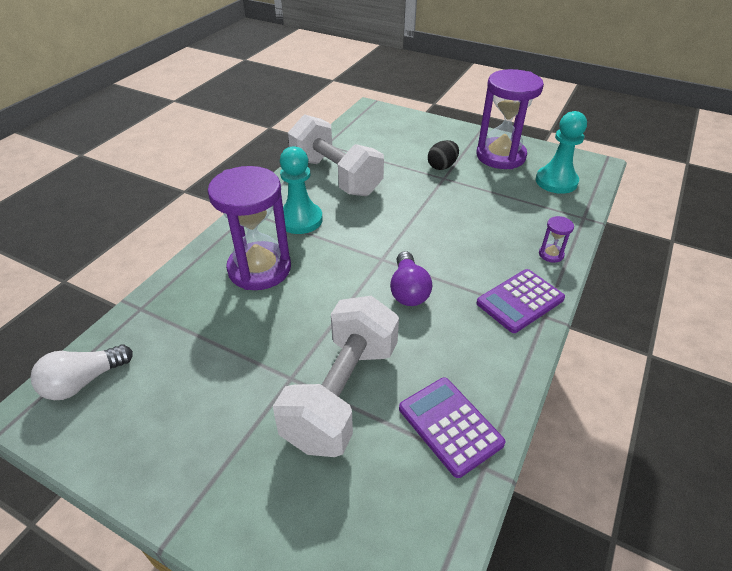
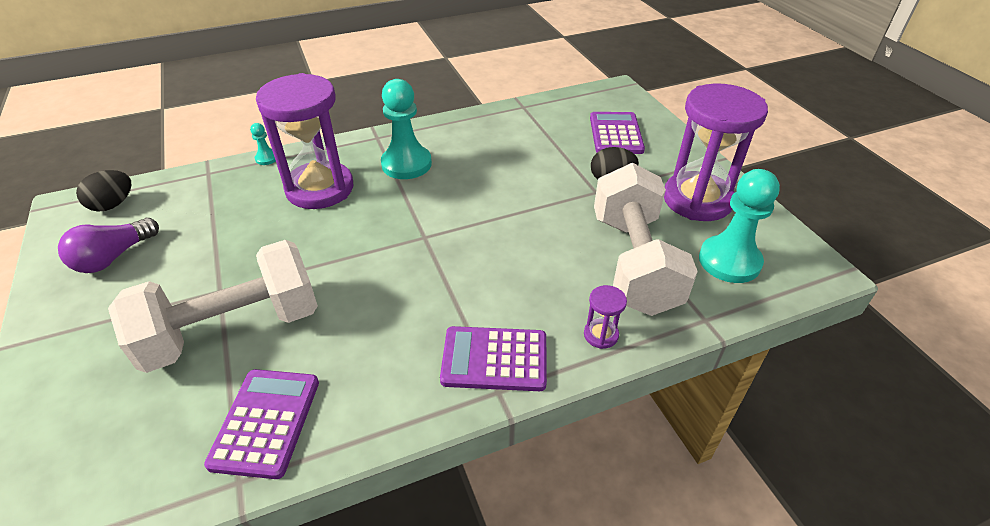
camera: 40 degrees right, 0 degrees up
(84, 381) = (113, 205): white light bulb -> black egg
(178, 271) = (266, 158): none -> turquoise pawn
(335, 176) = (490, 140): white dumbbell -> white dumbbell (633, 263)
(408, 138) = (615, 134): none -> purple calculator
(408, 290) = (405, 279): purple light bulb -> purple light bulb (113, 257)

